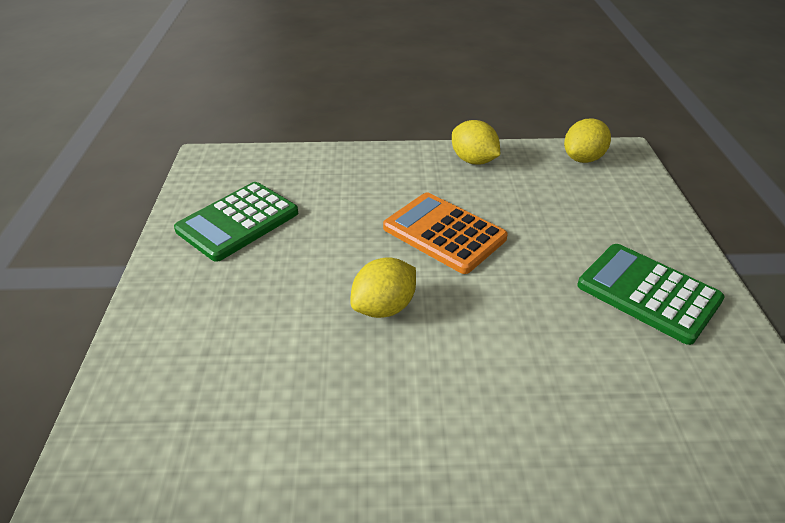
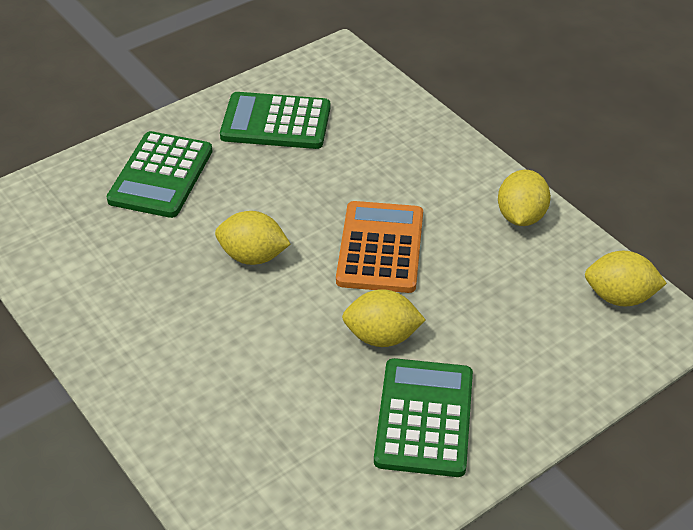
camera: 55 degrees right, 5 degrees up
(211, 321) = (161, 175): none -> green calculator
(543, 275) = (382, 336): none -> yellow lemon

